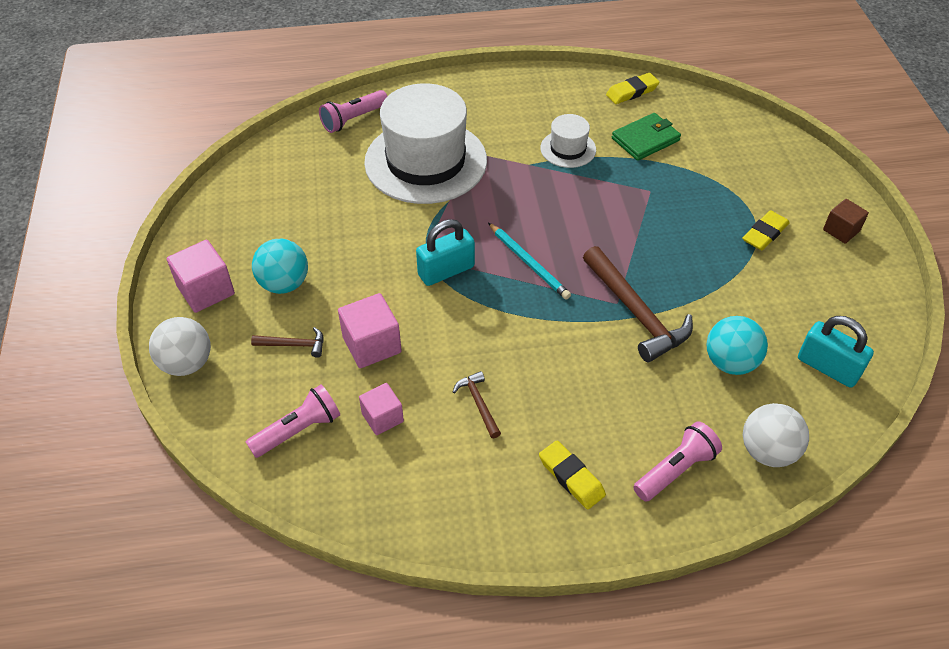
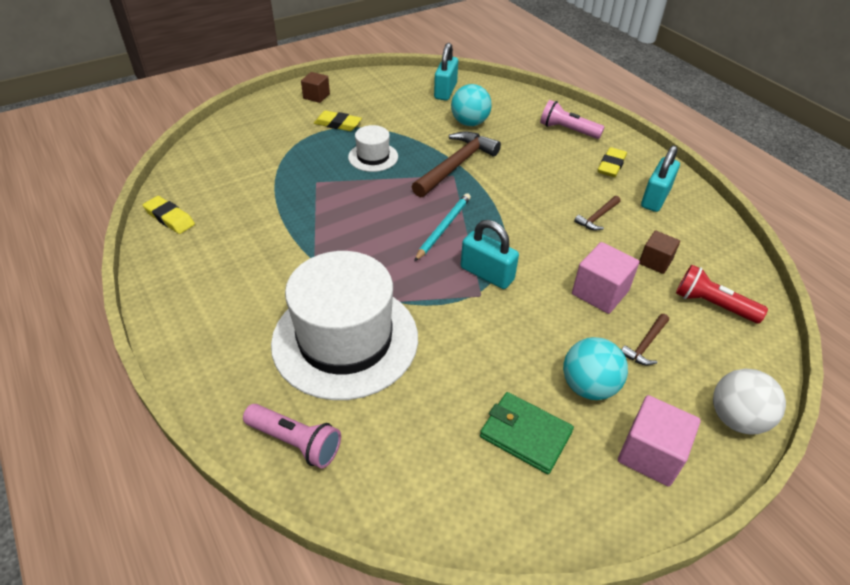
camera: 115 degrees left, 5 degrees down
(294, 345) = (645, 344): brown hammer -> brown hammer turned 120 degrees counterclockwise
(298, 430) = (712, 305): pink flashlight -> red flashlight
(382, 417) = (655, 261): pink cube -> brown cube
(483, 487) = (655, 198): none -> turquoise padlock
(568, 149) = (279, 240): white hat -> white hat (373, 157)
(645, 139) = (245, 196): green wallet -> green wallet (525, 434)
(767, 451) = (525, 103): white ball -> none

